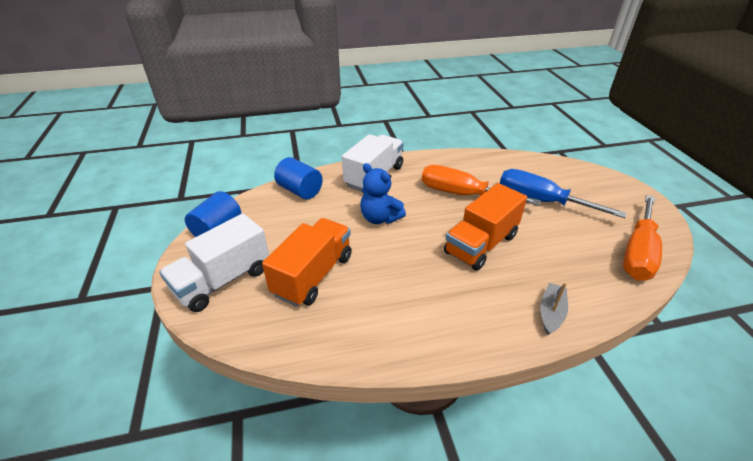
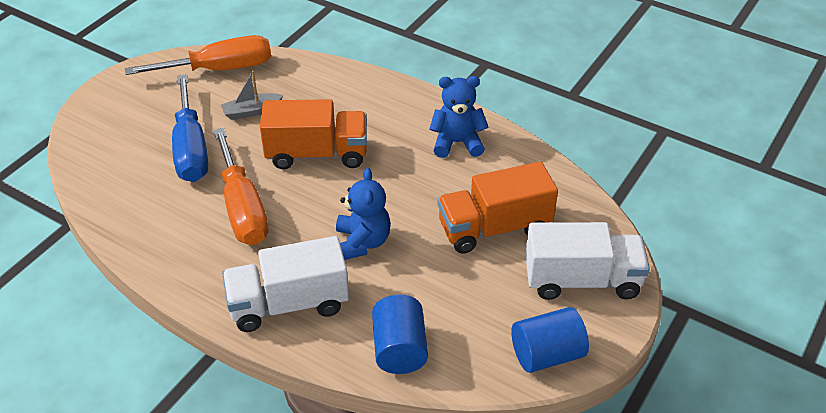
camera: 135 degrees left, 5 degrees up
(413, 321) = (457, 143): none -> blue teddy bear
(551, 313) = (356, 85): grey boat -> grey boat (251, 111)

